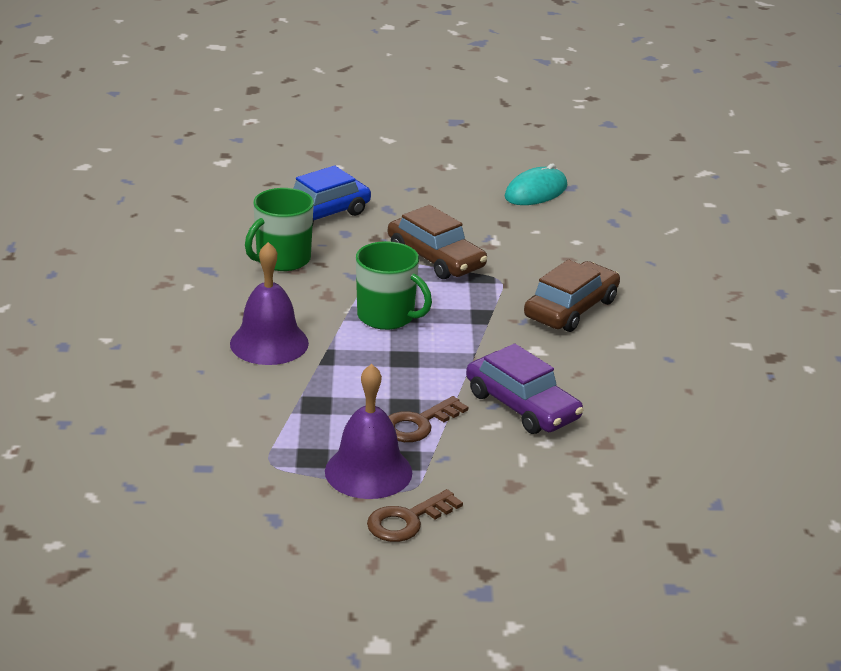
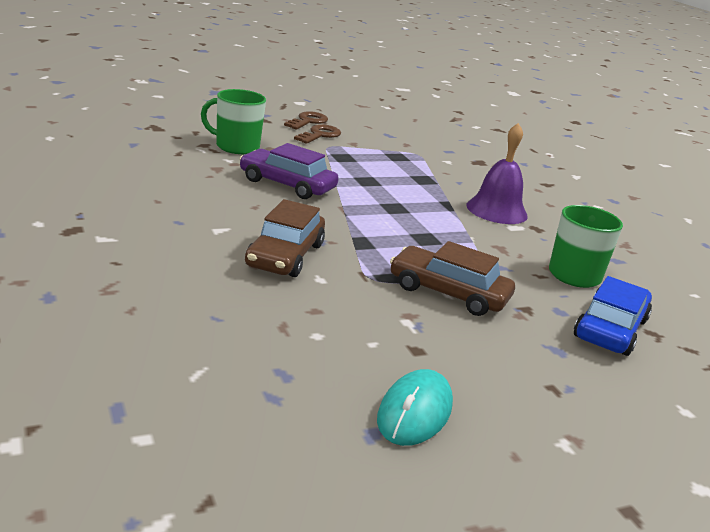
camera: 155 degrees right, 5 degrees down
(368, 471) = (359, 151): purple bell -> none
(387, 317) = (436, 235): green mug -> green mug (236, 147)
(418, 424) = (350, 172): brown key -> brown key (308, 121)

